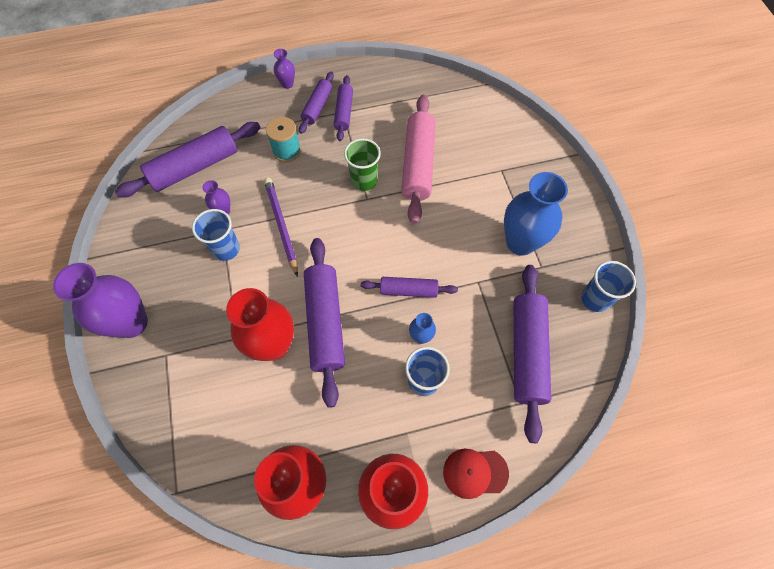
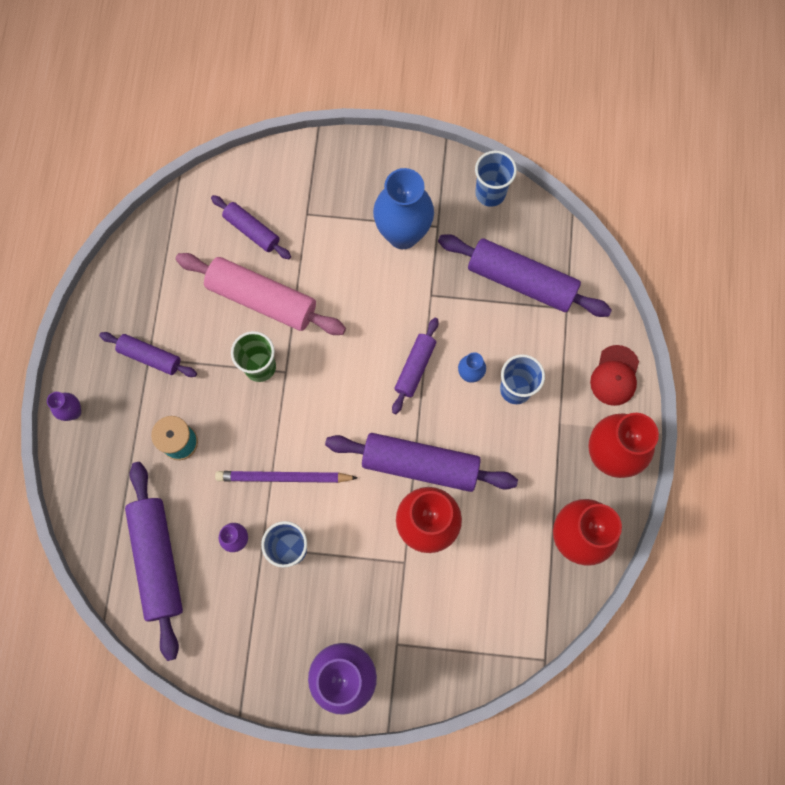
camera: 70 degrees left, 10 degrees up
(317, 107) = (127, 386): purple rolling pin -> purple rolling pin (252, 231)

